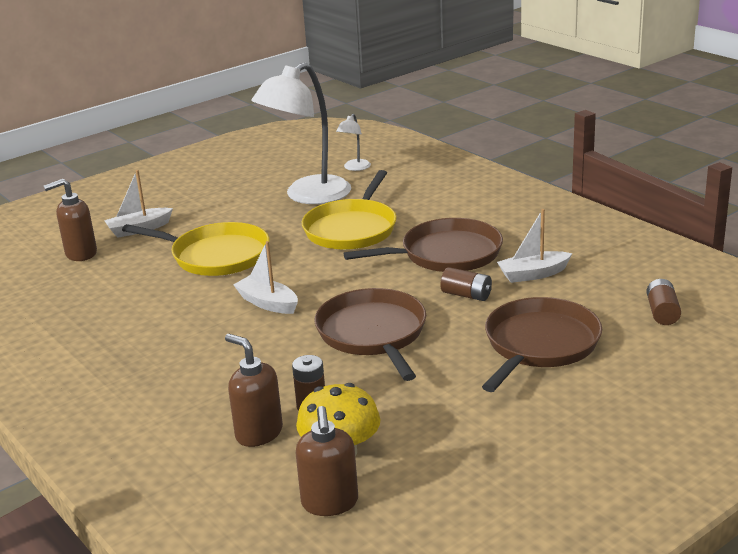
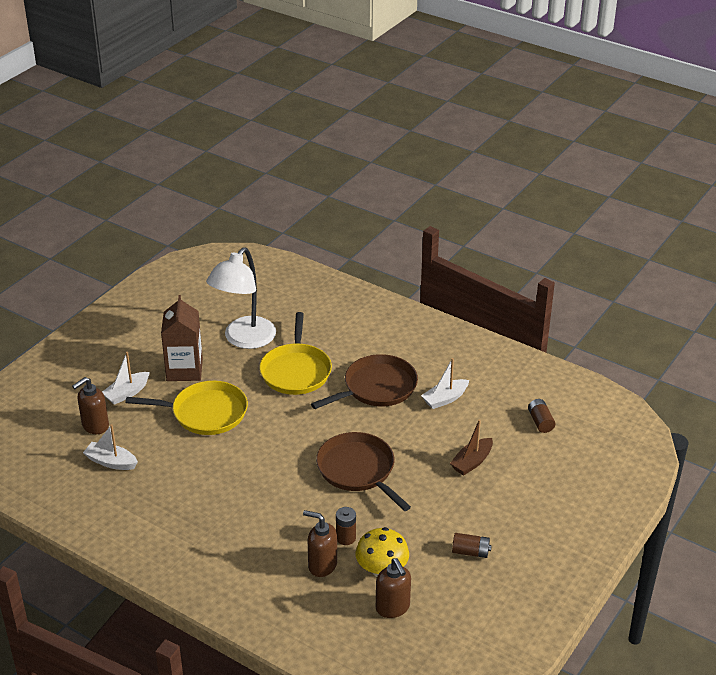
camera: 20 degrees left, 10 degrees up
(220, 215) = (184, 370): none -> brown carton
(268, 303) = (270, 454): white boat -> white boat (111, 462)
(354, 168) = (266, 303): white lamp -> none
(466, 295) = (407, 425): brown battery -> brown battery (470, 552)
(539, 345) = (472, 462): brown pan -> brown boat

